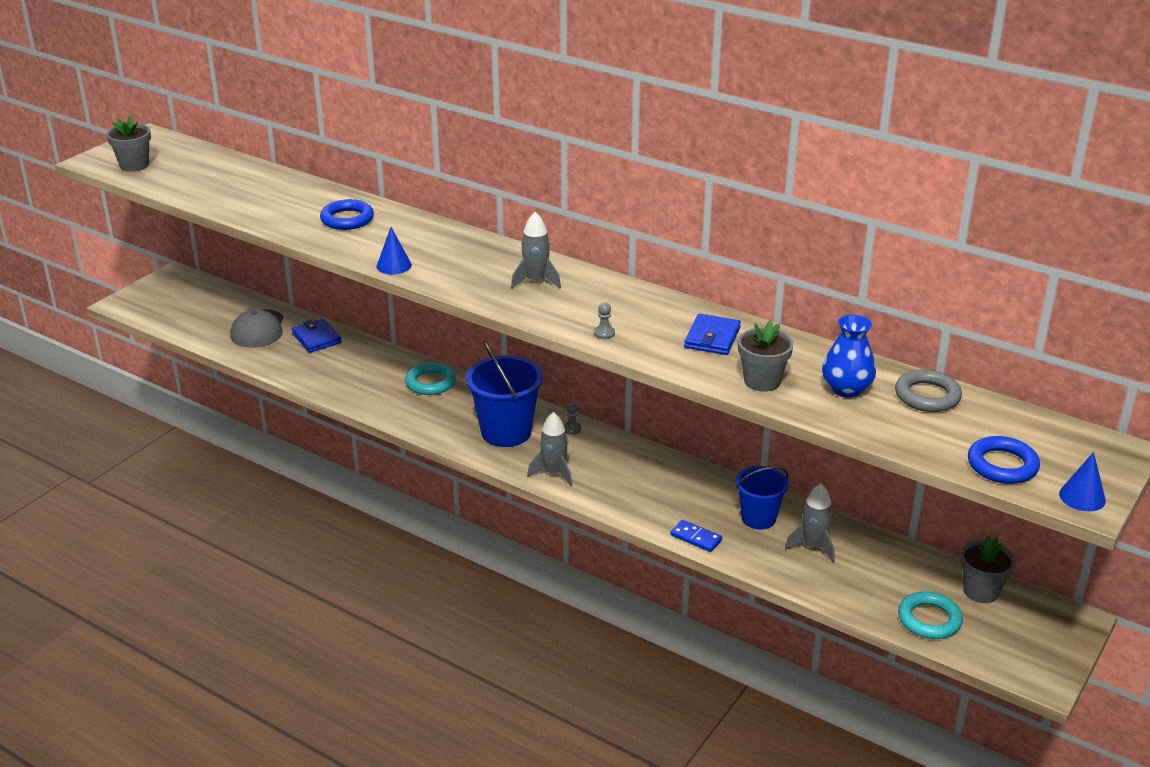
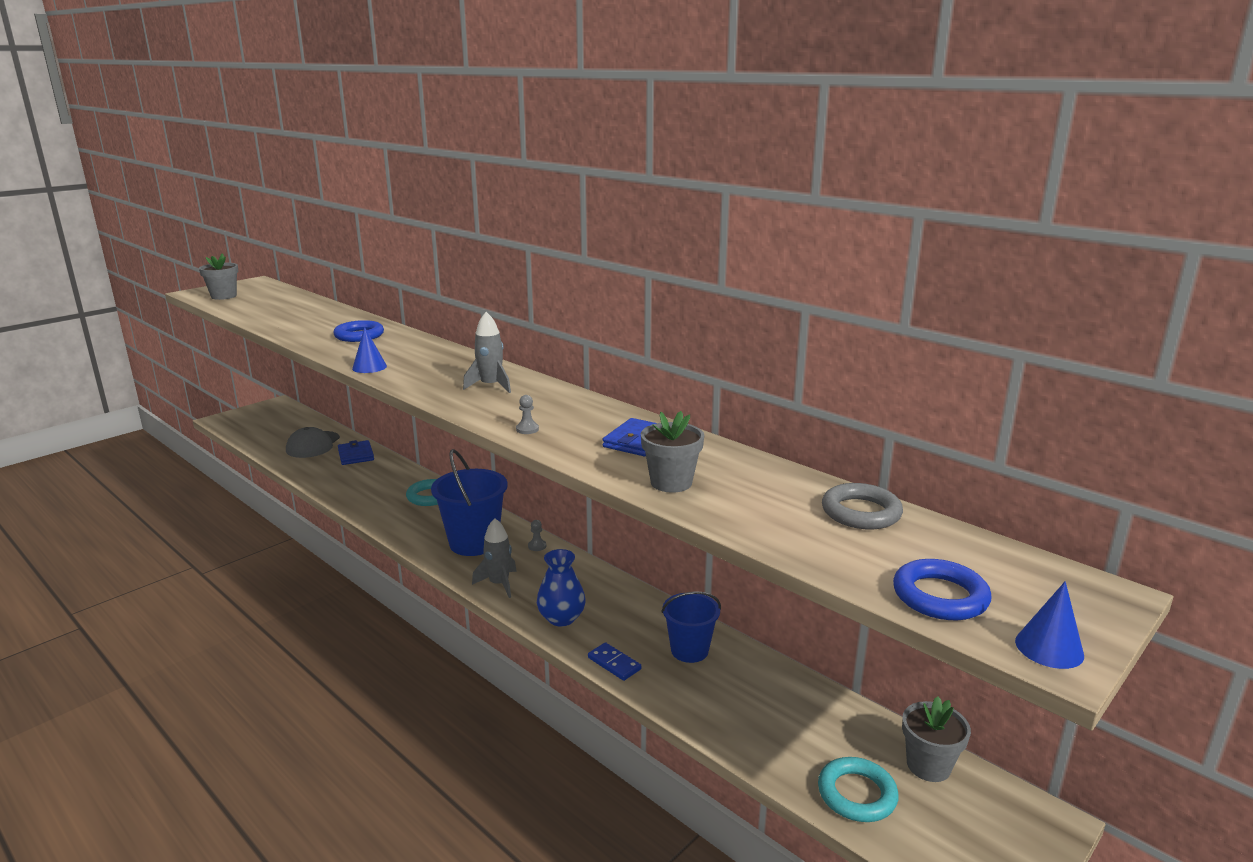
camera: 10 degrees right, 10 degrees down
(813, 547) = (740, 688): grey rocket -> none
(846, 389) = (765, 498): blue vase -> blue vase (561, 618)

